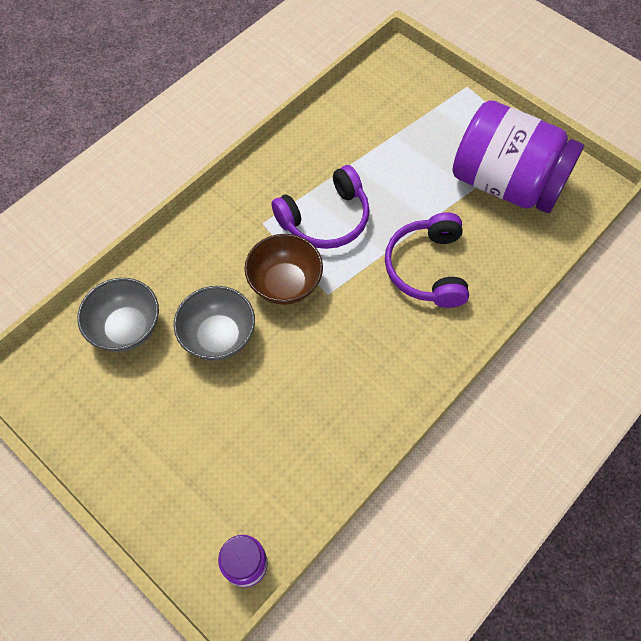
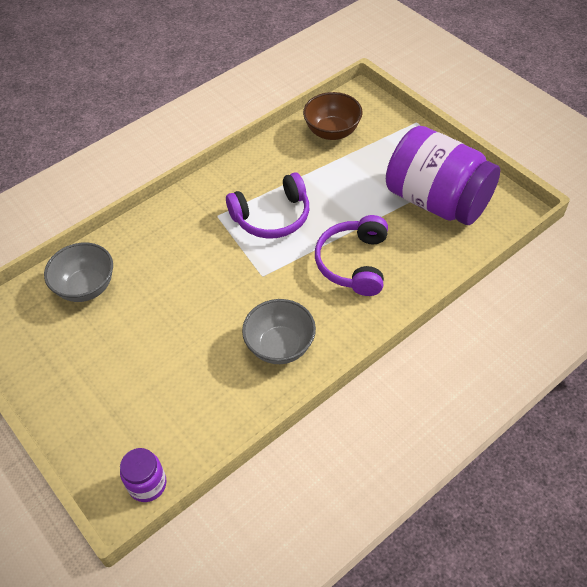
camera: 10 degrees right, 10 degrees down
(219, 336) = (162, 301): grey bowl -> grey bowl (280, 346)
(285, 284) = (227, 264): brown bowl -> brown bowl (332, 132)

